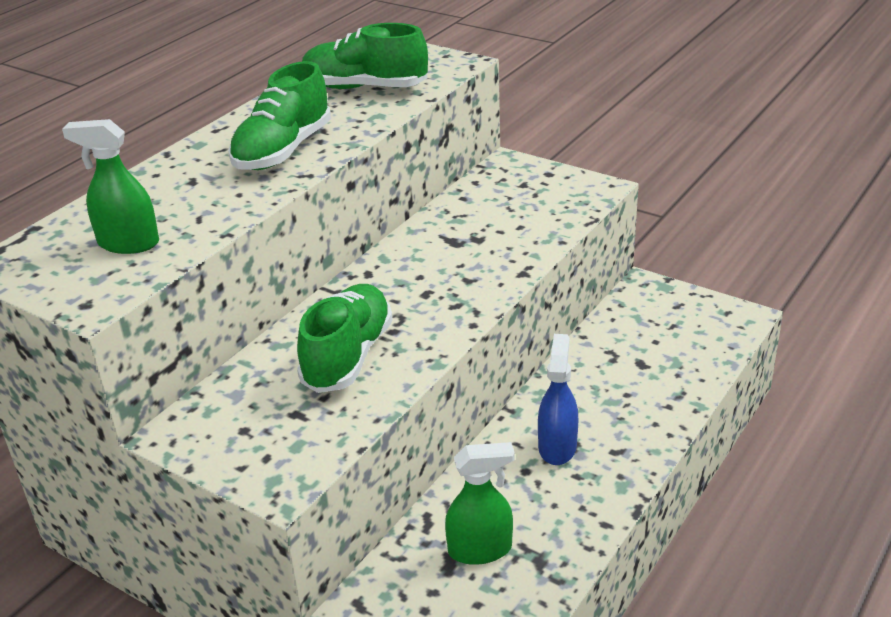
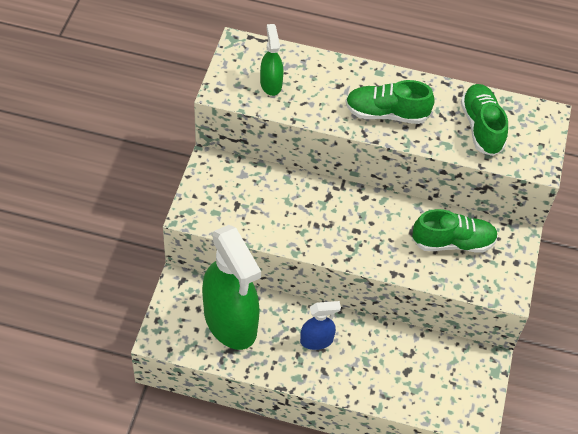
camera: 65 degrees right, 20 degrees up
(348, 356) = (287, 211): green shoe -> green shoe (453, 242)
(480, 549) = (230, 322): green spray bottle -> green spray bottle, size x2.16

